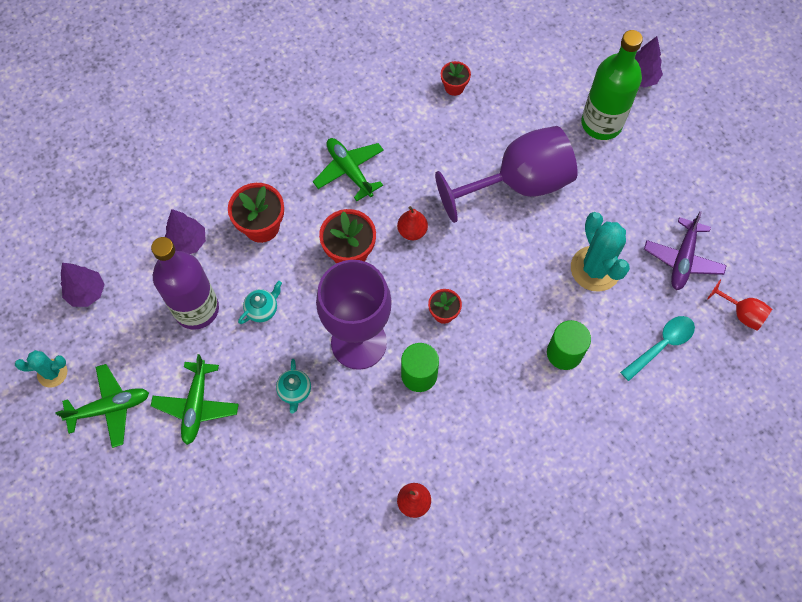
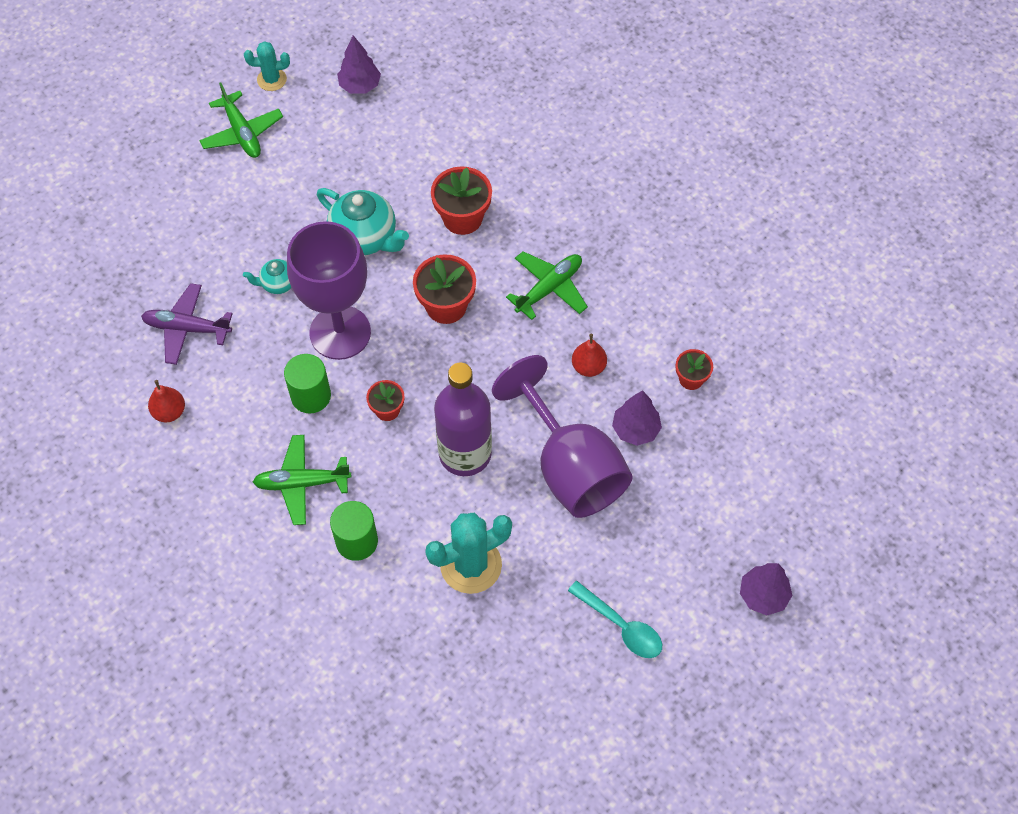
camera: 80 degrees right, 5 degrees down
(52, 373) = (272, 79): turquoise cactus -> turquoise cactus turned 75 degrees counterclockwise
(188, 242) = (431, 156): purple tree -> purple tree (635, 429)
(196, 309) = (356, 180): purple bottle -> purple bottle (465, 454)
(196, 405) = (252, 202): green plane -> green plane (302, 483)
(262, 309) = (365, 238): turquoise teapot -> turquoise teapot, size x1.89
(412, 231) = (484, 363): red pear -> red pear (588, 367)
(601, 123) = (680, 554): green bottle -> none
(661, 345) = (382, 649): turquoise spoon -> turquoise spoon (621, 626)
(682, 259) = (502, 667): purple plane -> purple plane (187, 328)
(741, 313) = (438, 743): red goblet -> none

